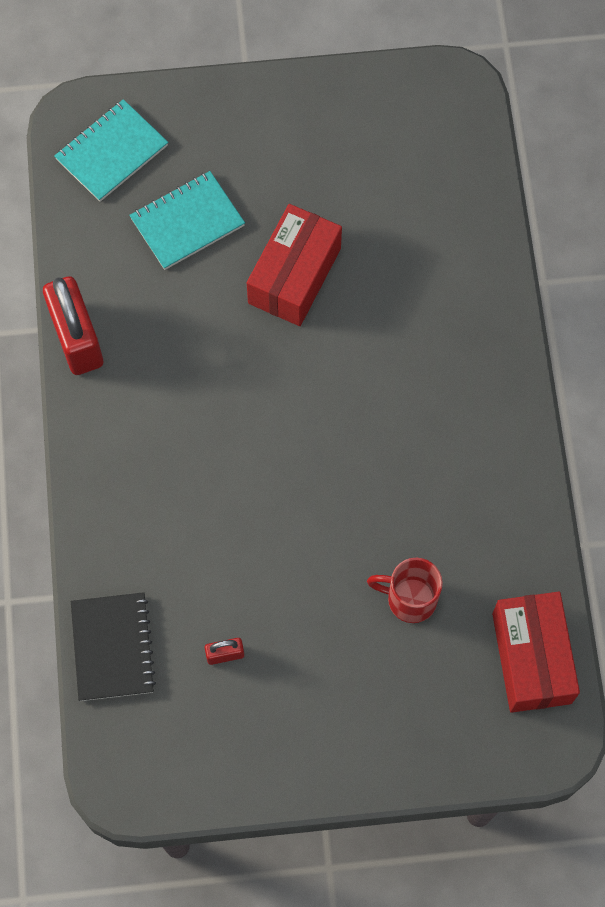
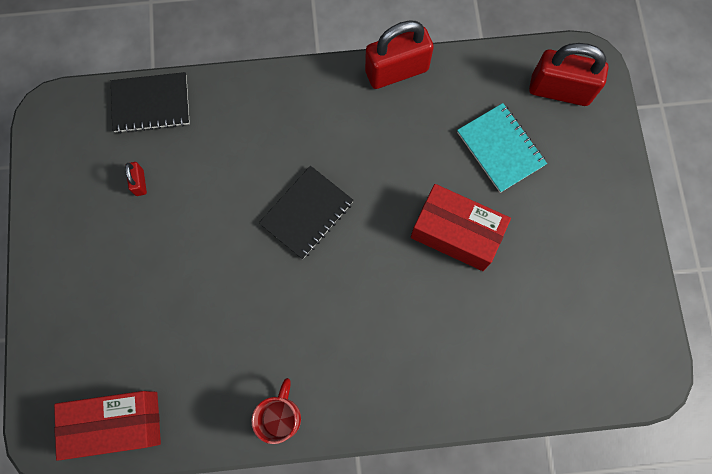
camera: 90 degrees right, 5 degrees up
(111, 152) = (559, 90): turquoise notebook -> red padlock
(268, 445) = (307, 213): none -> black notebook
(409, 599) = (173, 324): red mug -> red mug (281, 416)

